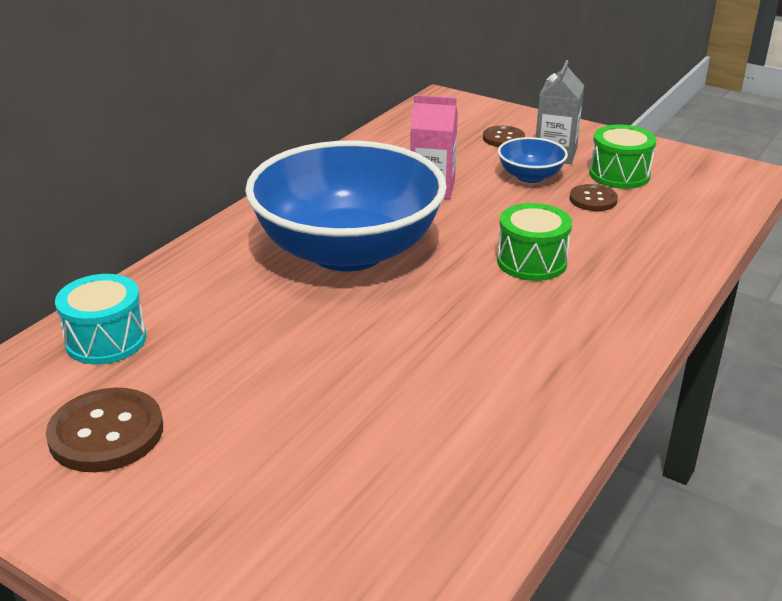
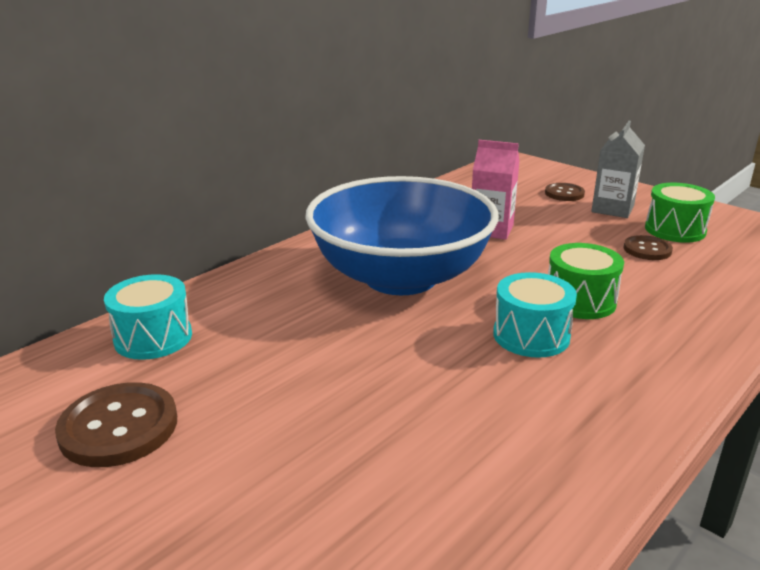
camera: 10 degrees right, 5 degrees down
(488, 302) = (531, 335): none -> turquoise drum
(530, 176) = (586, 226): blue bowl -> none

